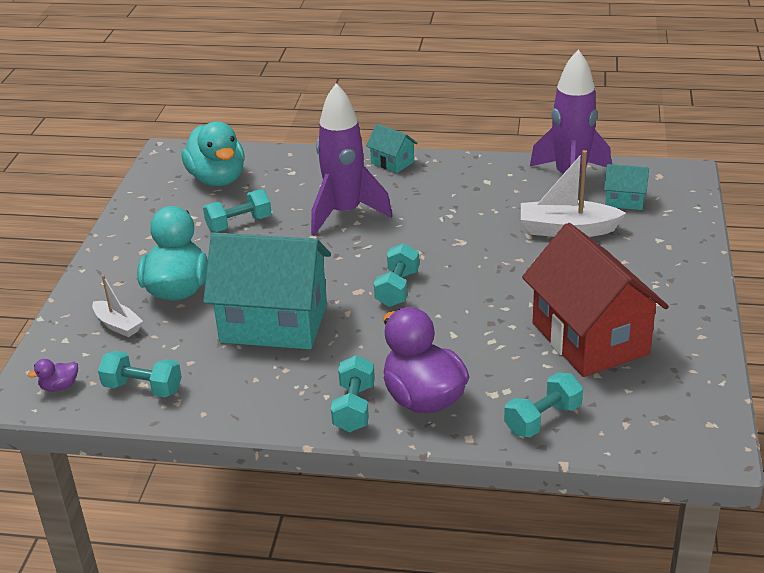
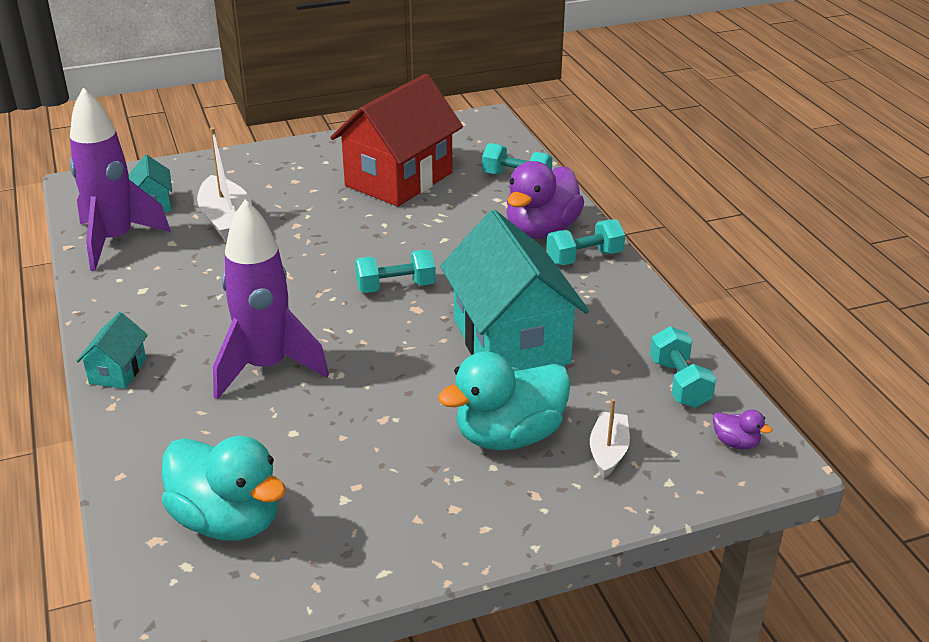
camera: 120 degrees left, 0 degrees up
(217, 179) = (228, 520): turquoise duck -> turquoise duck turned 90 degrees clockwise
(239, 224) = (337, 446): turquoise dumbbell -> none

